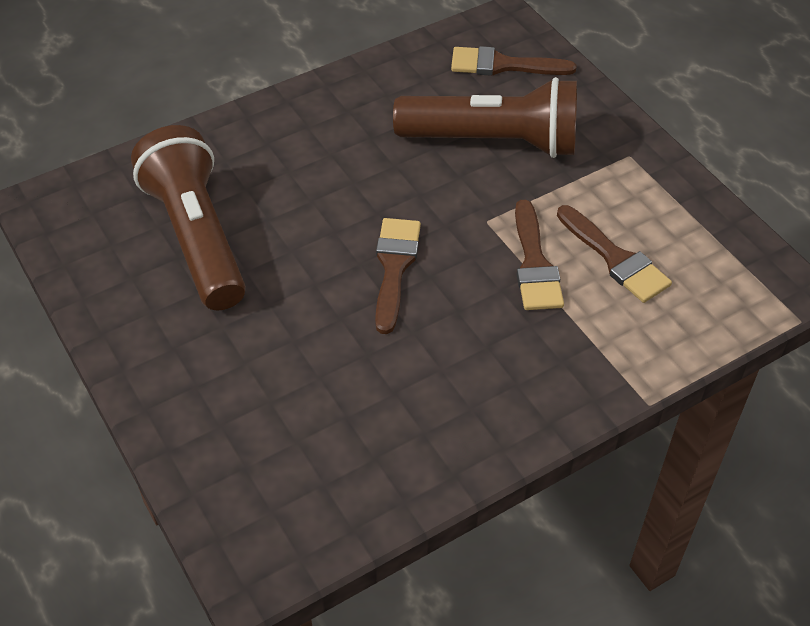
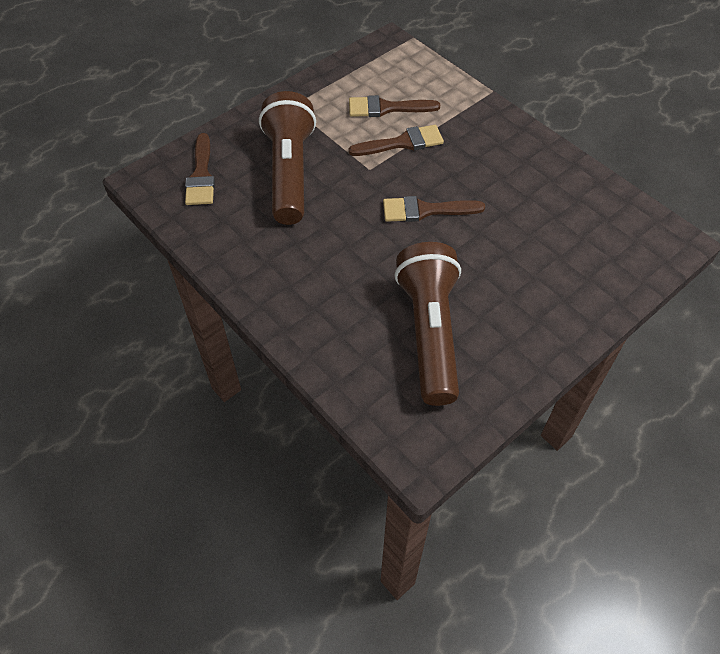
camera: 100 degrees left, 5 degrees up
(196, 237) = (429, 332): brown flashlight -> brown flashlight turned 120 degrees clockwise
(615, 258) = (387, 108): brown brush -> brown brush turned 135 degrees counterclockwise

